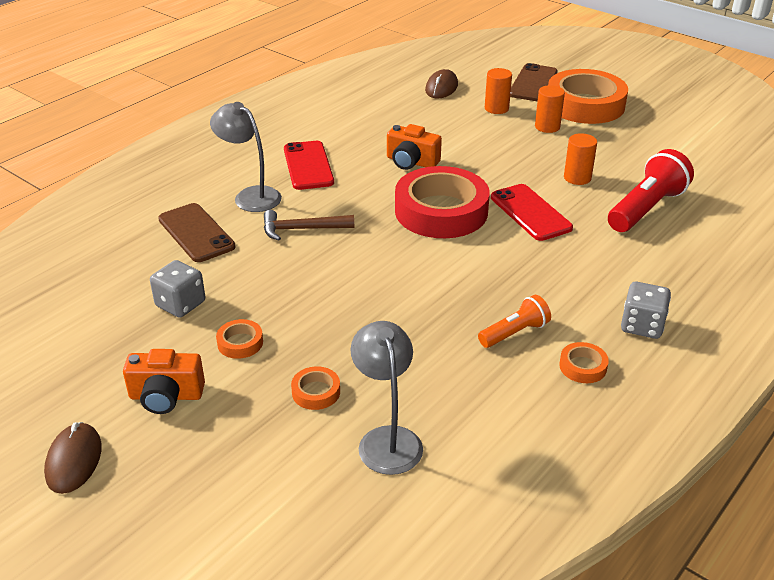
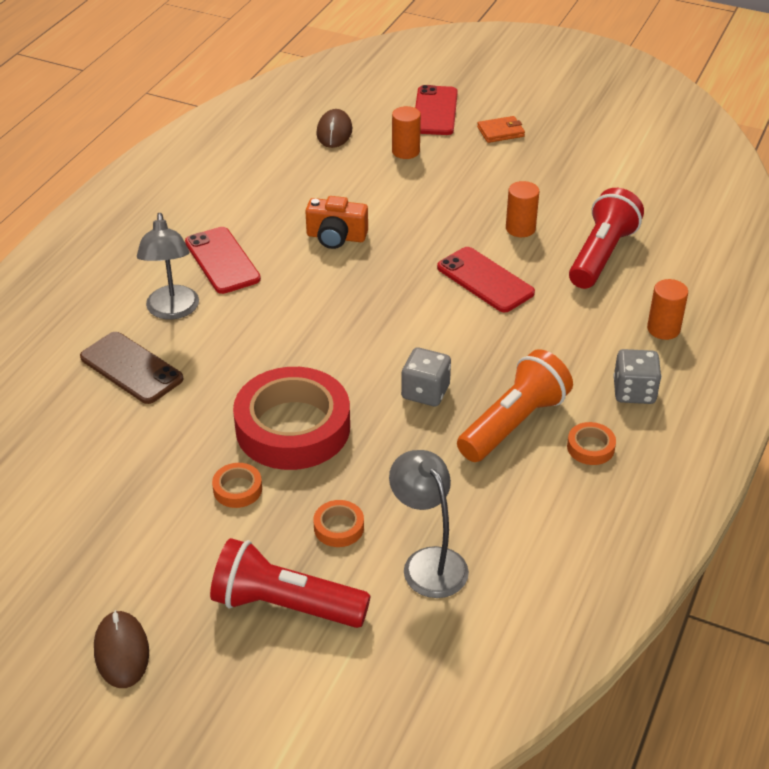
camera: 15 degrees left, 5 degrees up
(166, 396) = (185, 563): orange camera -> none
(180, 304) = (153, 457): grey dice -> grey dice (425, 392)
(237, 450) = (285, 605): none -> red flashlight
(250, 196) = (172, 311): grey lamp -> grey lamp turned 120 degrees counterclockwise
(302, 229) = (248, 343): brown hammer -> none
(441, 211) = (390, 294): red tape -> red tape (293, 427)
(514, 333) = (513, 423): orange flashlight -> orange flashlight, size x1.72
(533, 83) = (435, 111): brown phone -> red phone
(547, 127) = (469, 167): orange cylinder -> orange cylinder (663, 329)
(585, 105) = (500, 132): orange tape -> orange wallet

